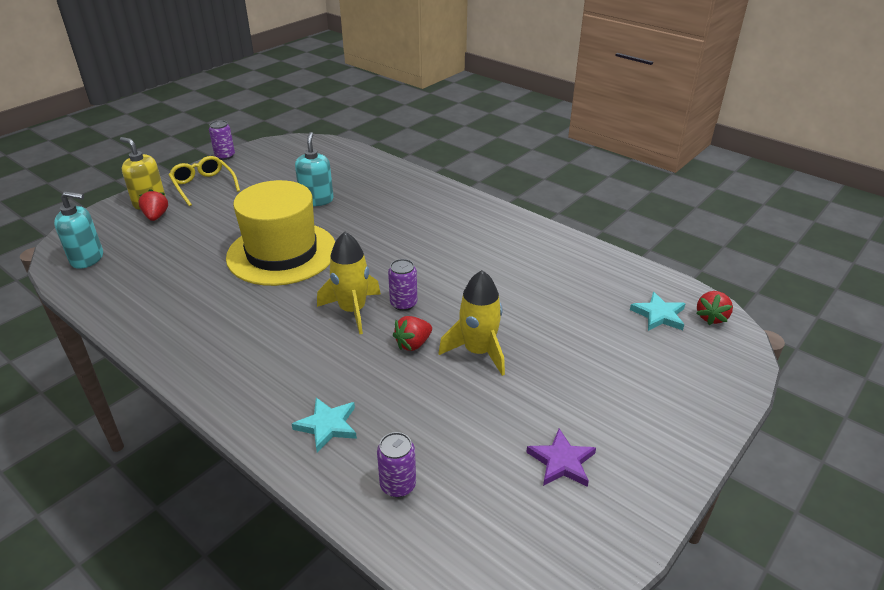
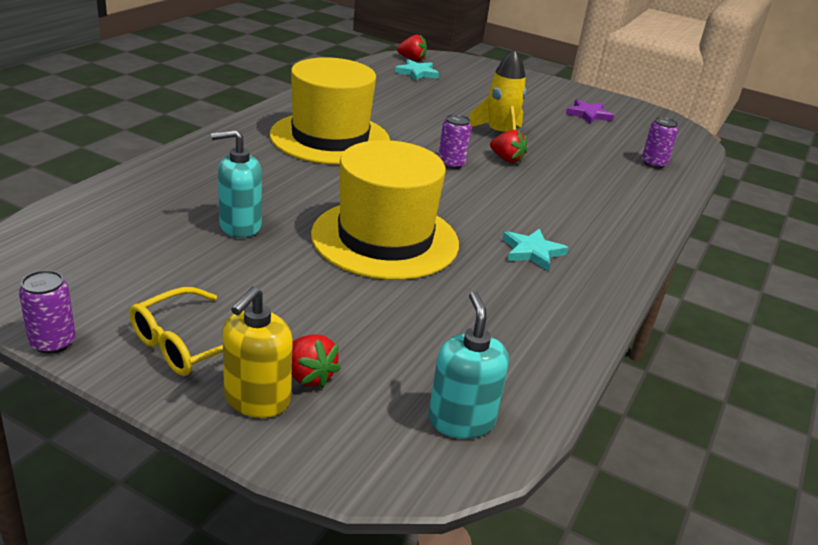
camera: 105 degrees left, 5 degrees down
(156, 216) = (309, 376): red strawberry -> red strawberry turned 105 degrees counterclockwise
(327, 426) = (626, 191): turquoise star -> turquoise star (532, 252)
(352, 310) = (475, 188): yellow rocket -> none
(457, 241) = (330, 138): none -> yellow hat

